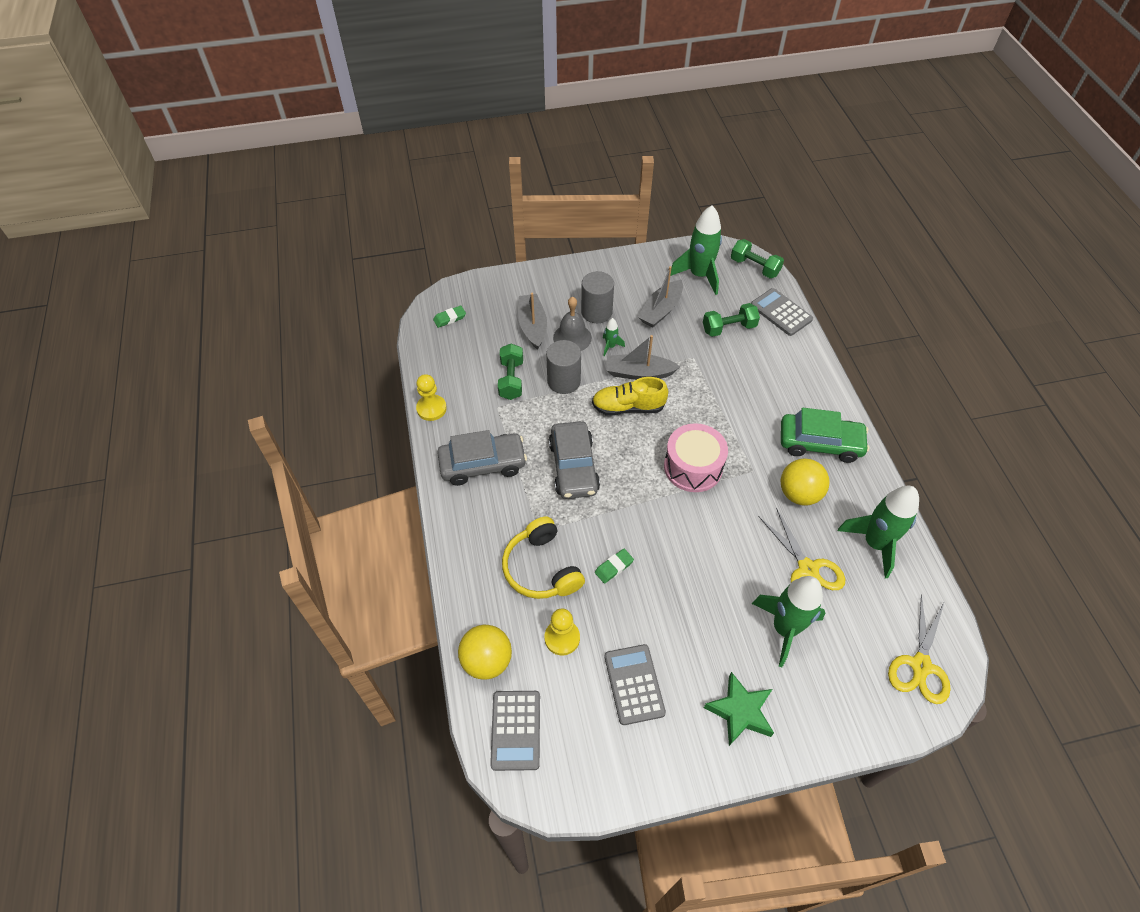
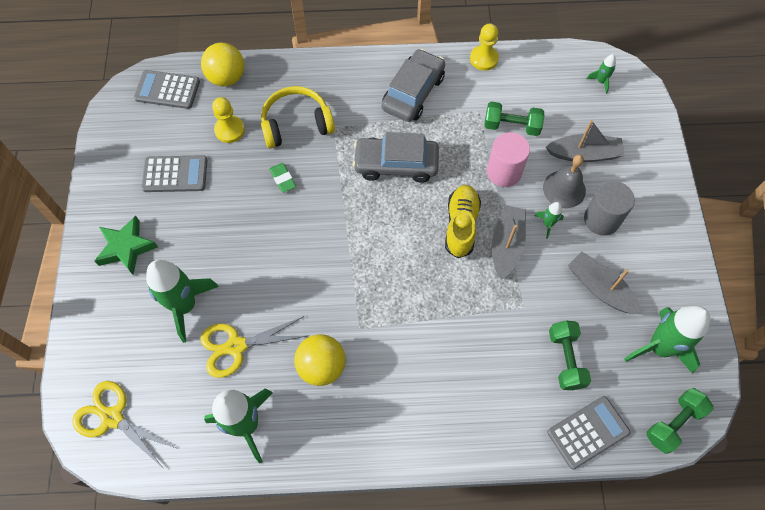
camera: 100 degrees right, 10 degrees up
(449, 318) = (601, 81): green eraser -> green rocket
(483, 464) = (413, 92): grey car -> grey car turned 150 degrees counterclockwise
(564, 381) = (504, 172): grey cylinder -> pink cylinder
(693, 467) = (375, 270): pink drum -> none
(820, 443) = (381, 411): green car -> none

